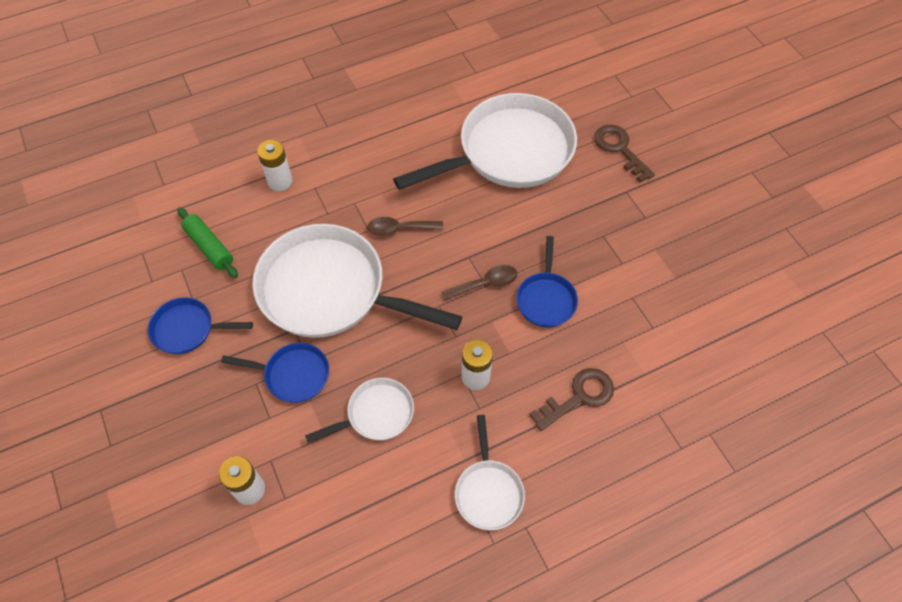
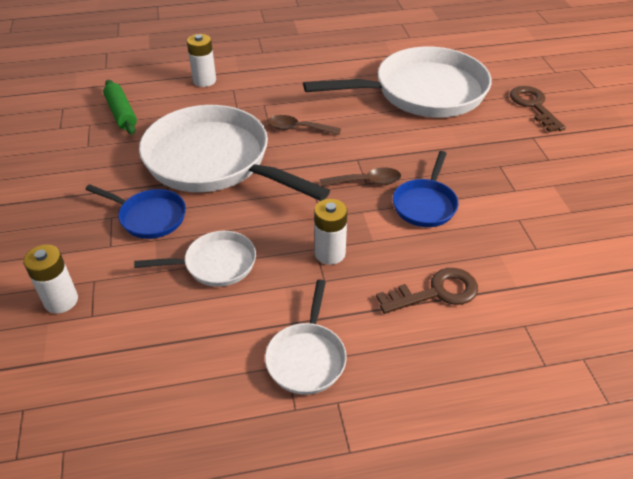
camera: 15 degrees right, 15 degrees down
(187, 329) = (71, 166): blue pan -> none

